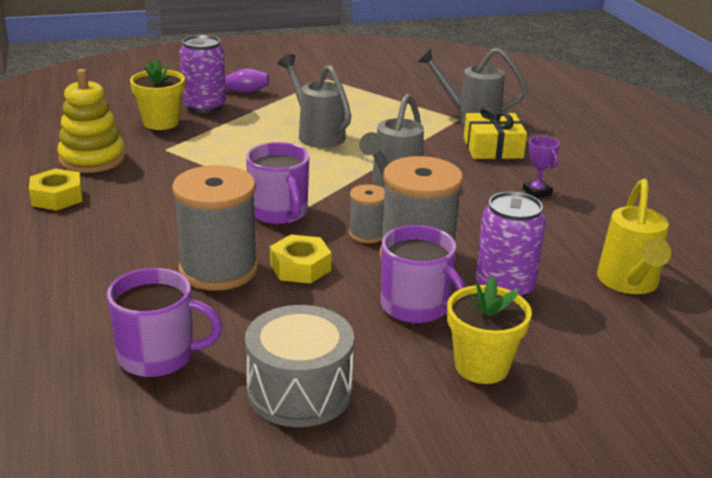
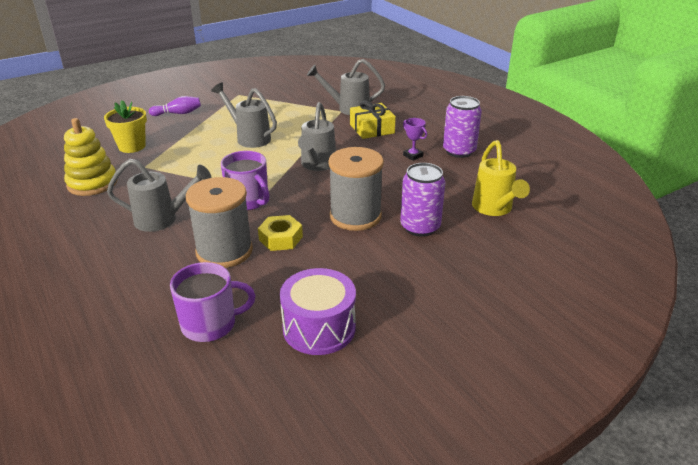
camera: 15 degrees left, 5 degrees up
(57, 197) = (79, 218): yellow nut -> none
(159, 217) = (163, 219): none -> grey watering can
(204, 106) = (159, 129): purple can -> purple can (459, 151)
(299, 391) = (319, 328): grey drum -> purple drum
(367, 234) = (315, 205): grey spool -> none
(416, 307) = (370, 251): purple mug -> none
(481, 366) = (428, 284): yellow flower pot -> none

